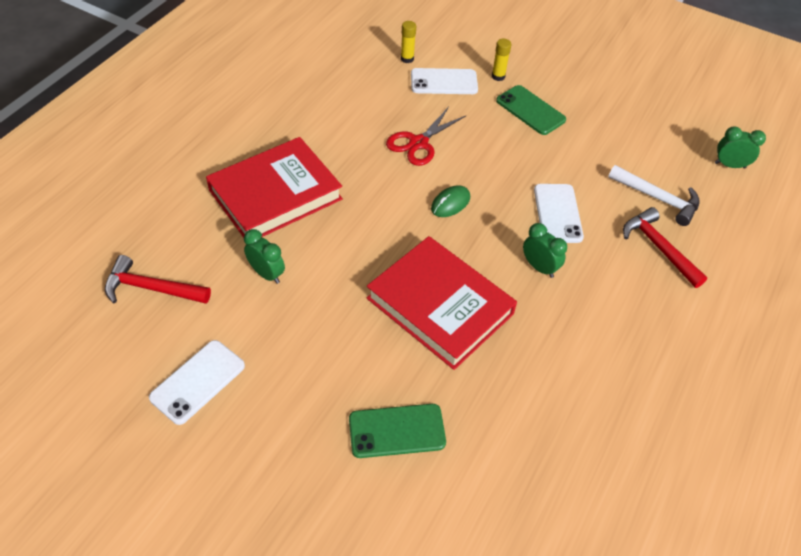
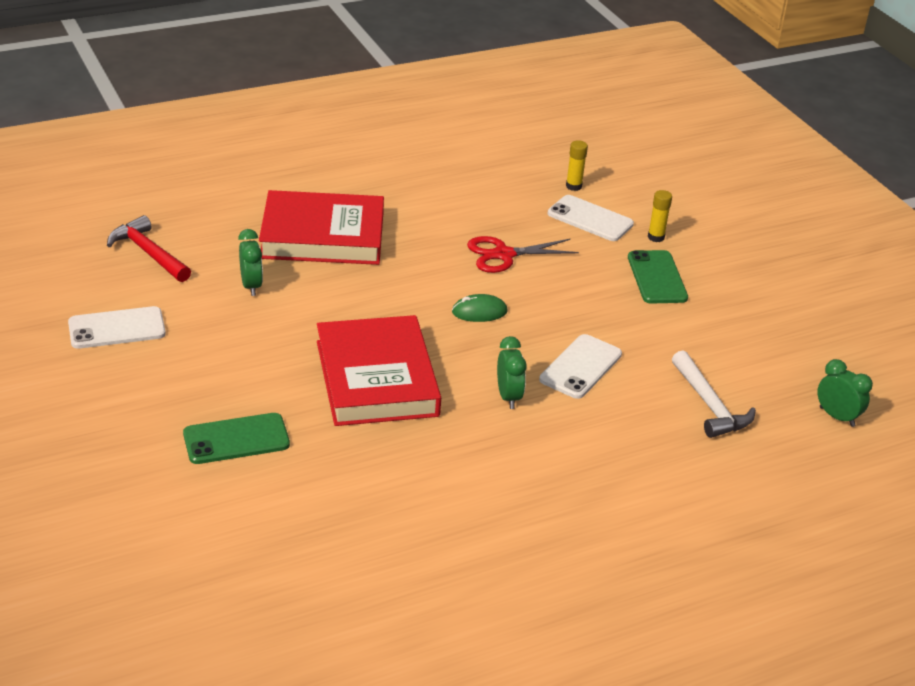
camera: 35 degrees right, 15 degrees down
(397, 431) = (236, 439): green phone -> green phone turned 45 degrees counterclockwise
(659, 248) = (657, 441): red hammer -> none

